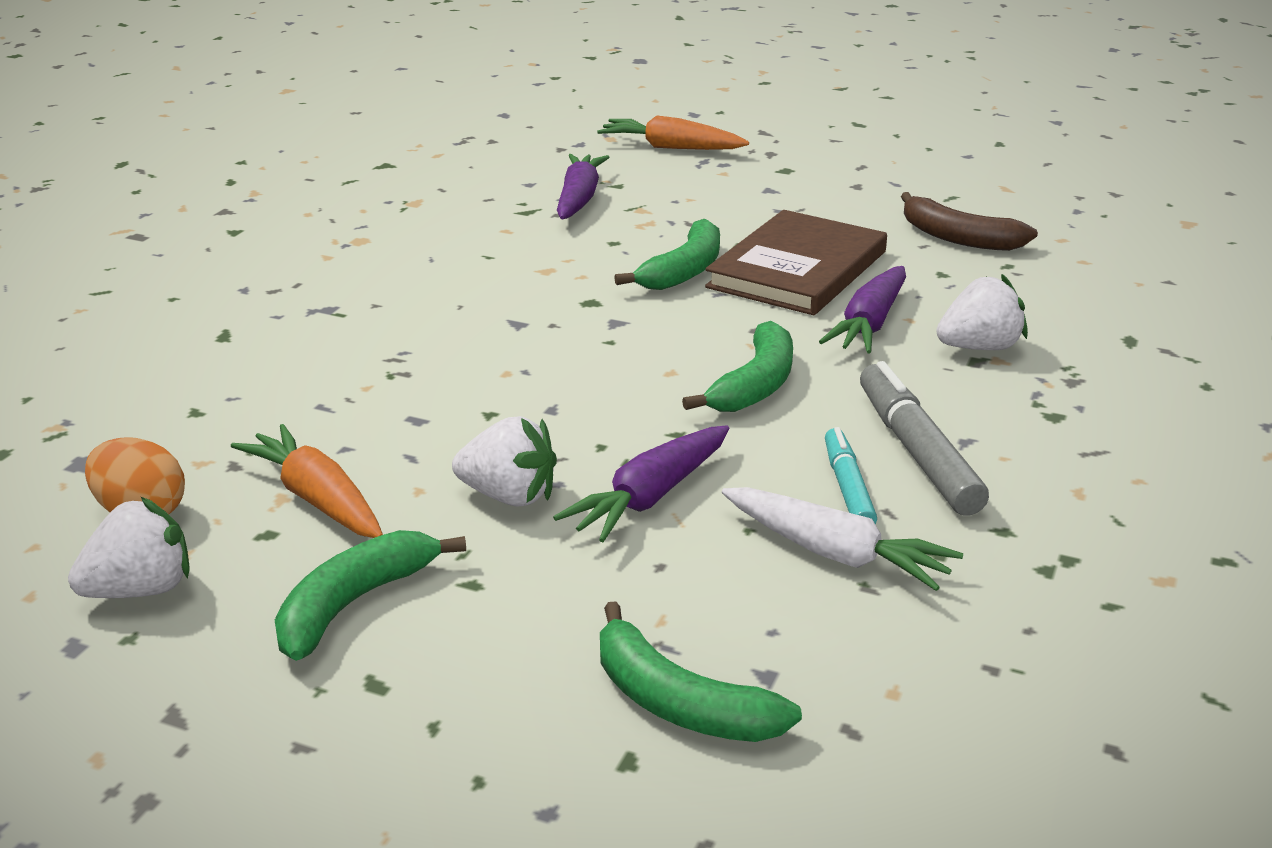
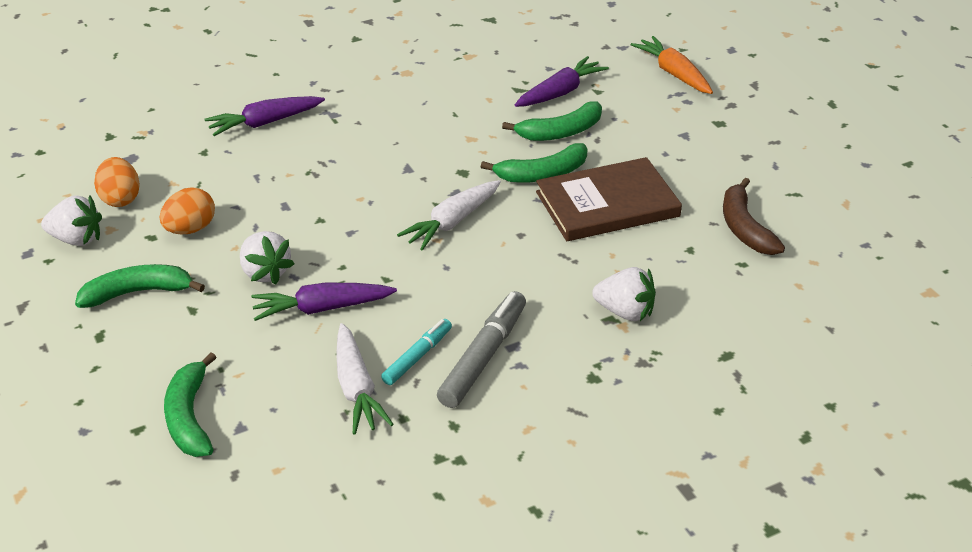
camera: 40 degrees right, 10 degrees up
(317, 499) = (190, 229): orange carrot -> orange egg
(660, 350) = (452, 222): none -> white carrot
(755, 385) = (466, 270): green banana -> green banana (560, 132)
(869, 324) = (587, 263): purple carrot -> purple carrot (265, 123)

